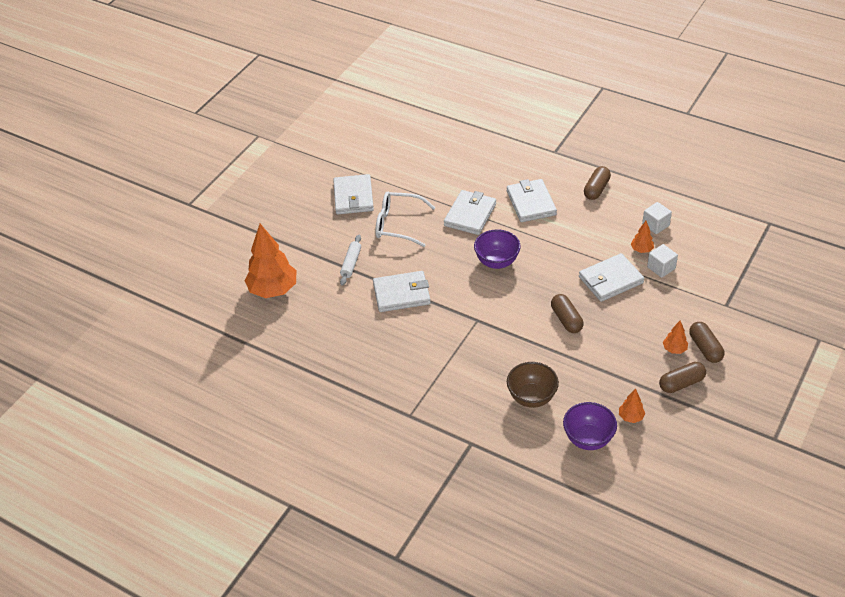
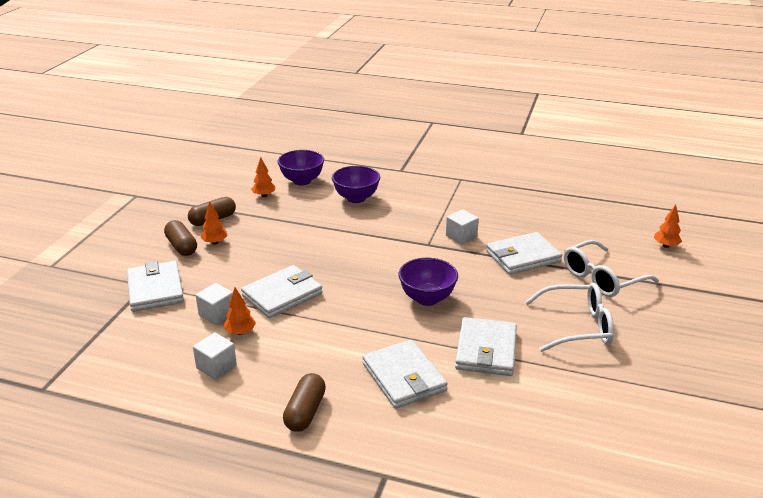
camera: 165 degrees right, 15 degrees down
(273, 290) = (666, 246): orange tree -> orange tree, size x0.45
(351, 263) = (602, 278): white rolling pin -> white glasses
(353, 197) = (666, 355): white wallet -> white wallet (155, 289)
(444, 326) = (461, 236): none -> white cube
(531, 397) = (356, 198): brown bowl -> purple bowl
(566, 319) = (331, 254): brown capsule -> none

